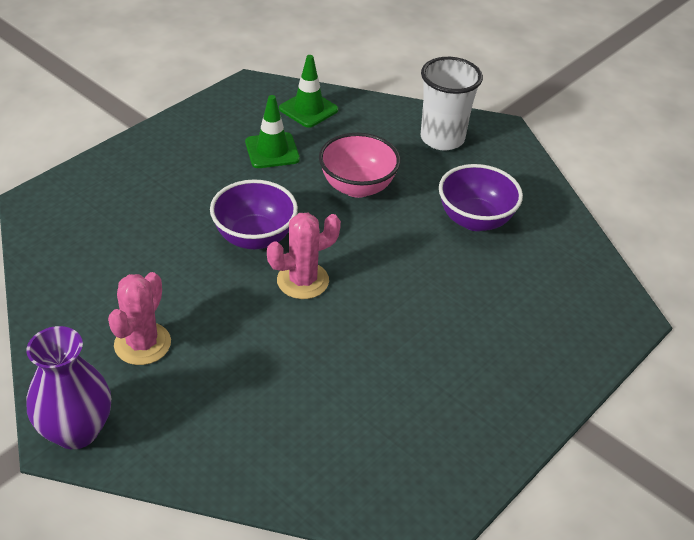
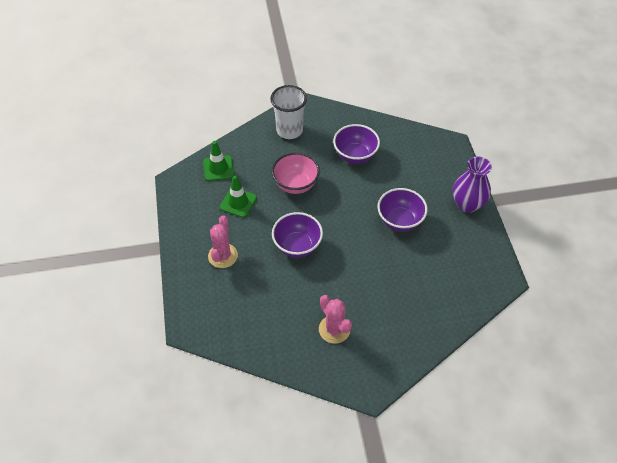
camera: 50 degrees left, 10 degrees up
(76, 431) = (370, 382): purple vase -> purple vase (467, 204)
(303, 281) = (342, 243): pink cactus -> pink cactus (223, 256)
(408, 325) = (400, 221): none -> purple bowl

